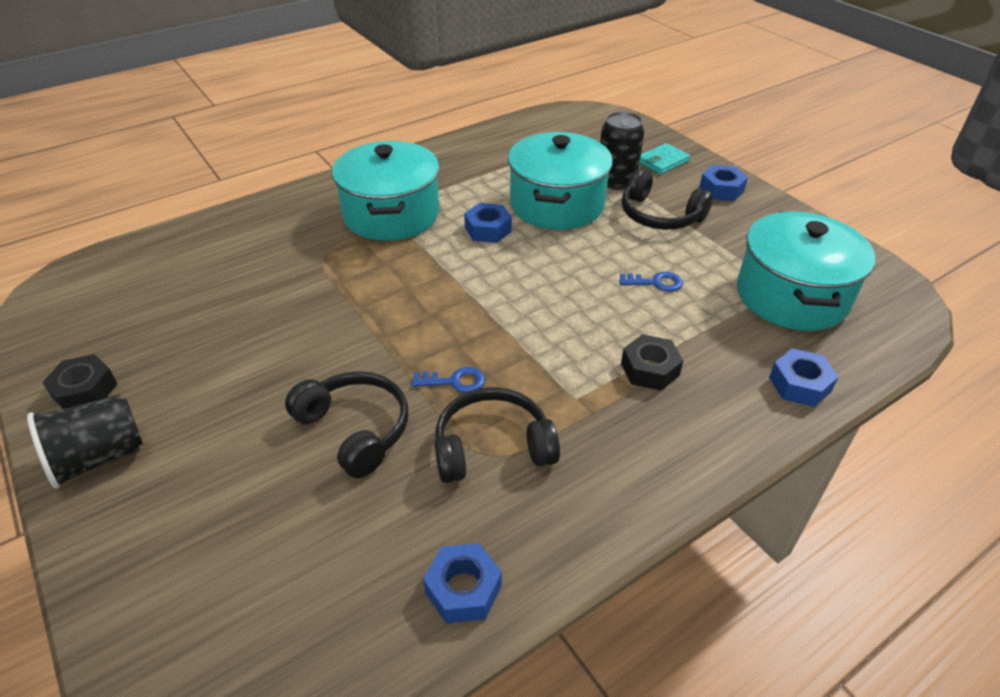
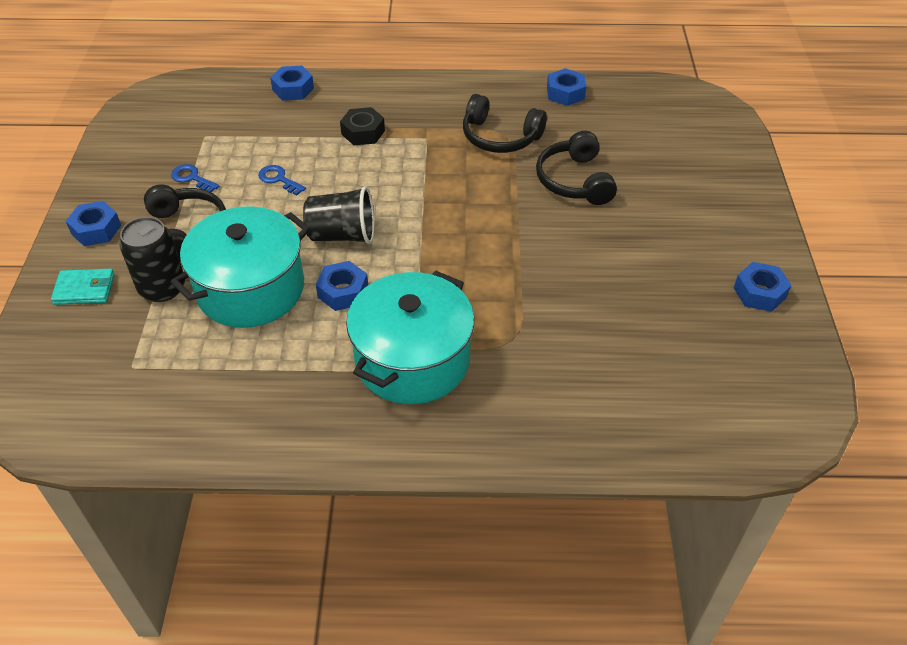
camera: 145 degrees left, 5 degrees up
(85, 390) = (759, 293): black nut -> blue nut
(99, 458) = (749, 236): black cup -> black cup (342, 235)
(455, 381) = (490, 180): blue key -> blue key (192, 178)
(792, 296) = (208, 129): turquoise pot -> none

